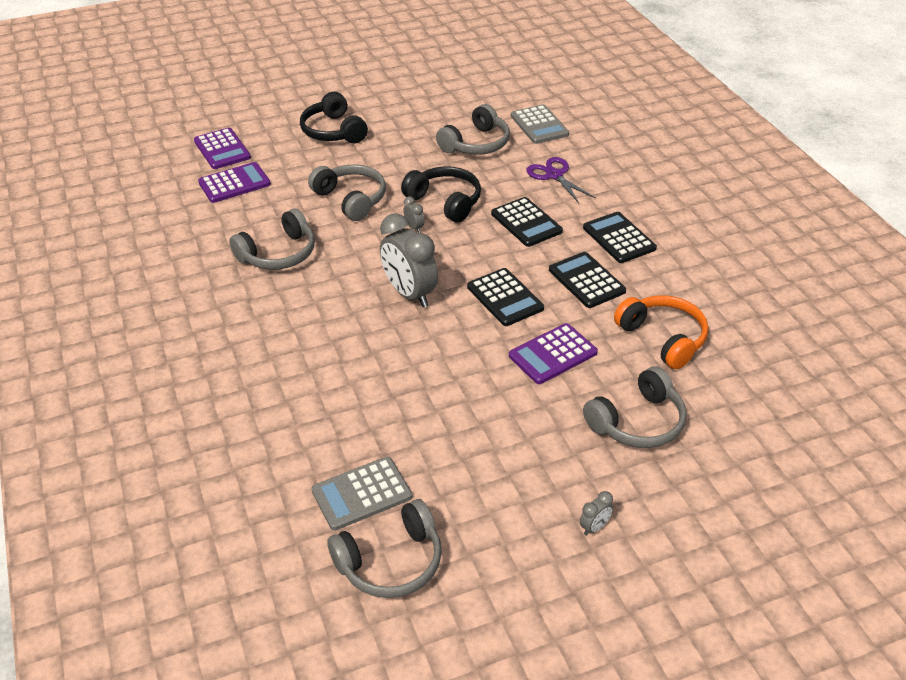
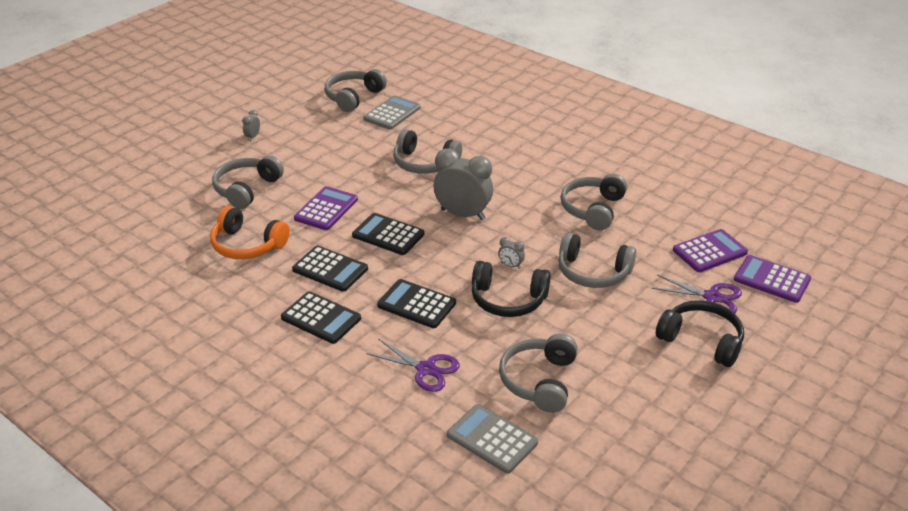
camera: 150 degrees right, 5 degrees down
(234, 183) = (709, 251): purple calculator -> purple calculator turned 150 degrees counterclockwise
(285, 153) = (712, 297): none -> purple scissors
(393, 379) = (424, 163): none -> grey headphones

